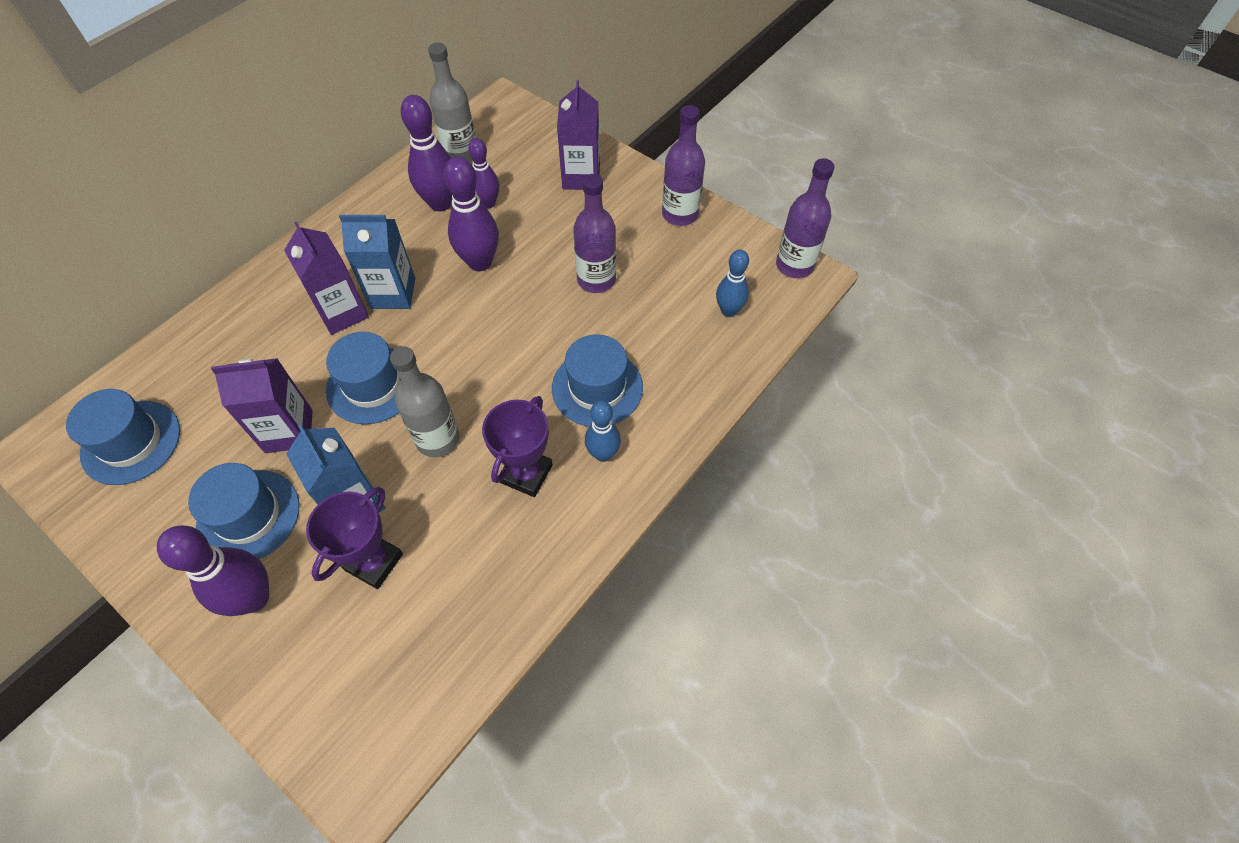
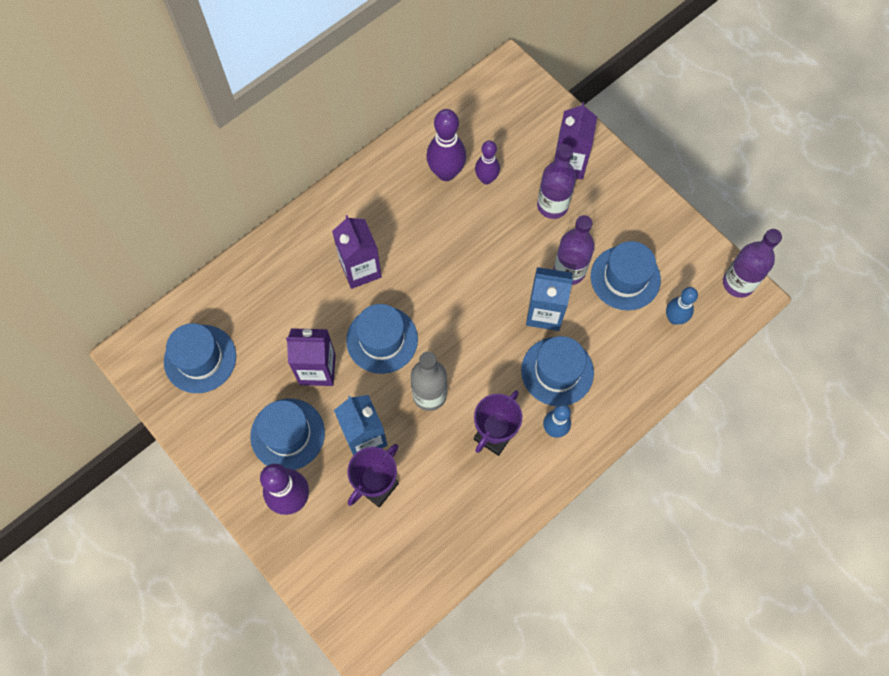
camera: 10 degrees right, 10 degrees up
(393, 293) = (401, 257): blue carton -> blue carton (544, 313)
(461, 154) = (467, 122): grey bottle -> none
(480, 262) = (474, 238): purple bowling pin -> none
(663, 278) = (625, 278): none -> blue hat
(680, 214) = (649, 216): purple bottle -> purple bottle (552, 205)

